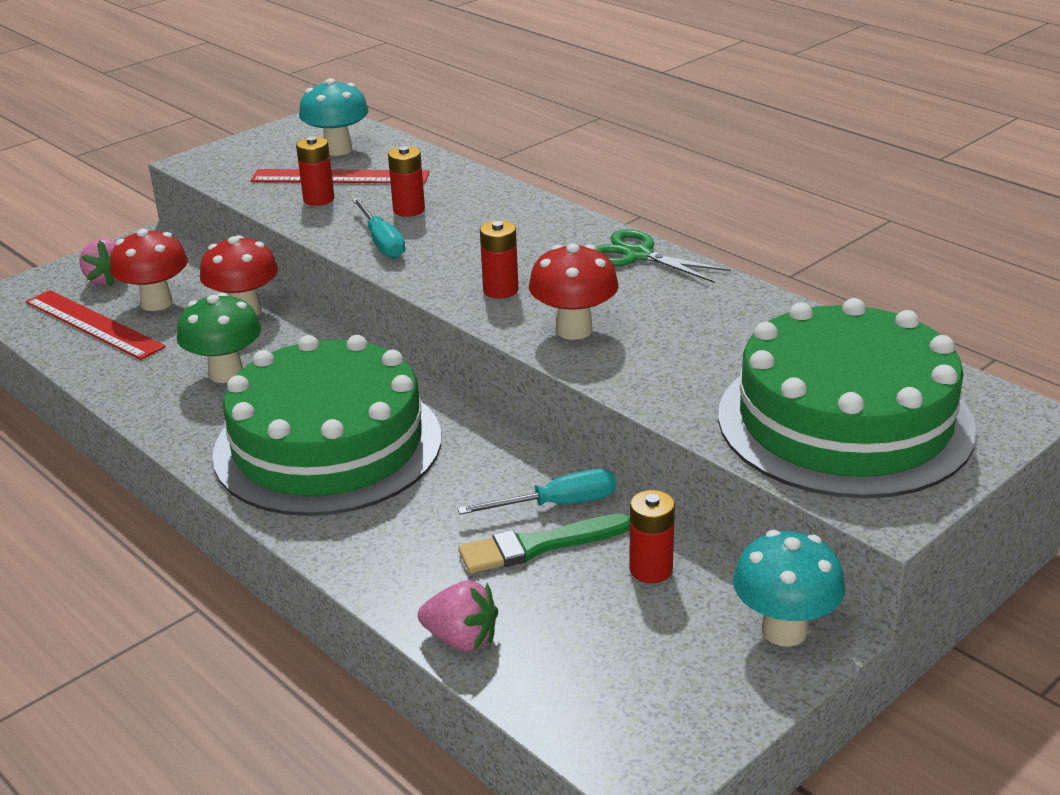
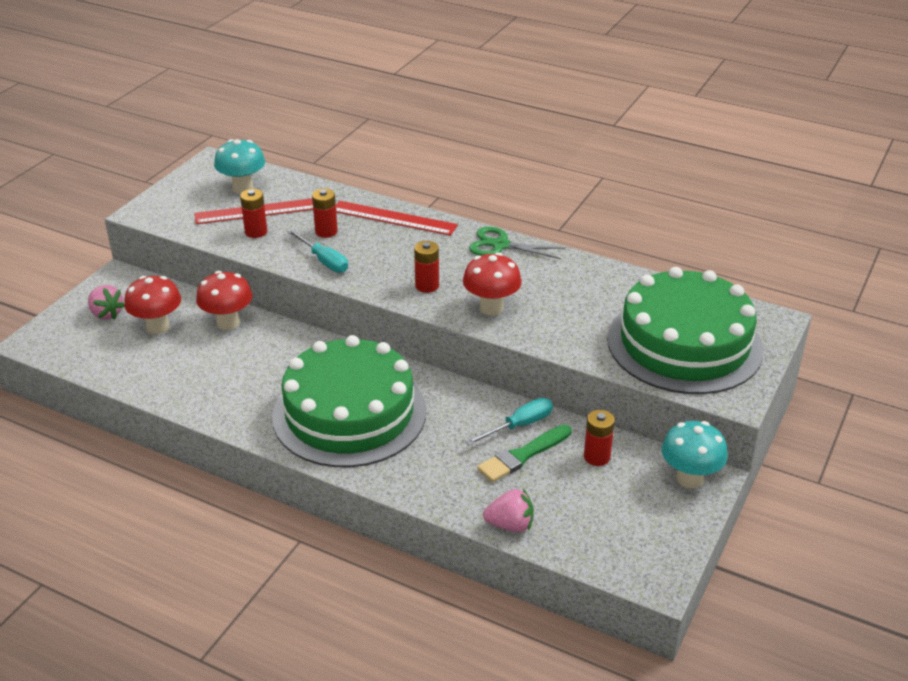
camera: 20 degrees left, 5 degrees up
(93, 324) = (121, 352): red ruler -> red ruler (393, 218)
(226, 373) = (245, 373): green mushroom -> none

